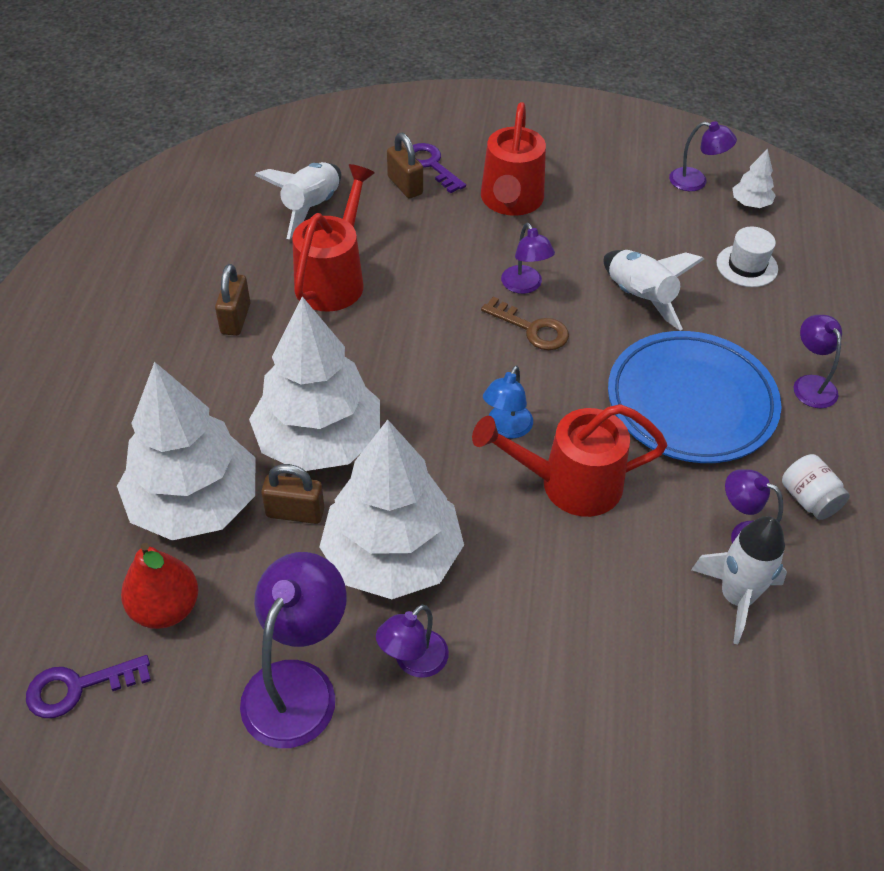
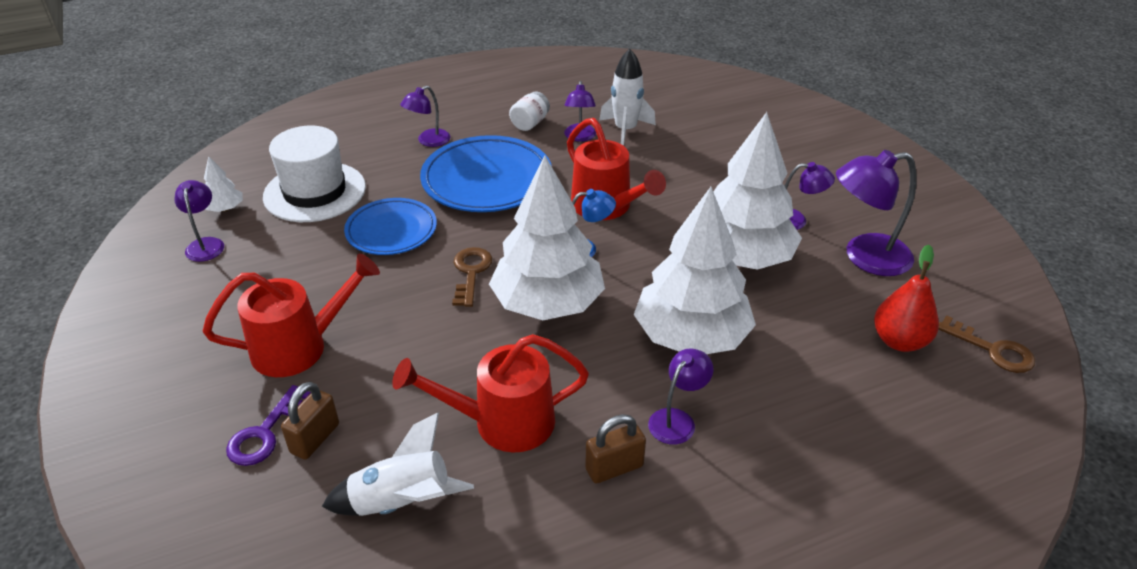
camera: 120 degrees left, 10 degrees down
(78, 687) = (992, 350): purple key -> brown key
(194, 503) = (815, 375): white tree -> white tree (548, 304)
(295, 512) = (761, 317): brown padlock -> none
(525, 286) = (420, 294): purple lamp -> purple lamp (677, 419)
(639, 298) = (391, 231): white rocket -> blue plate
(747, 266) = (315, 192): white hat -> white hat, size x1.89

